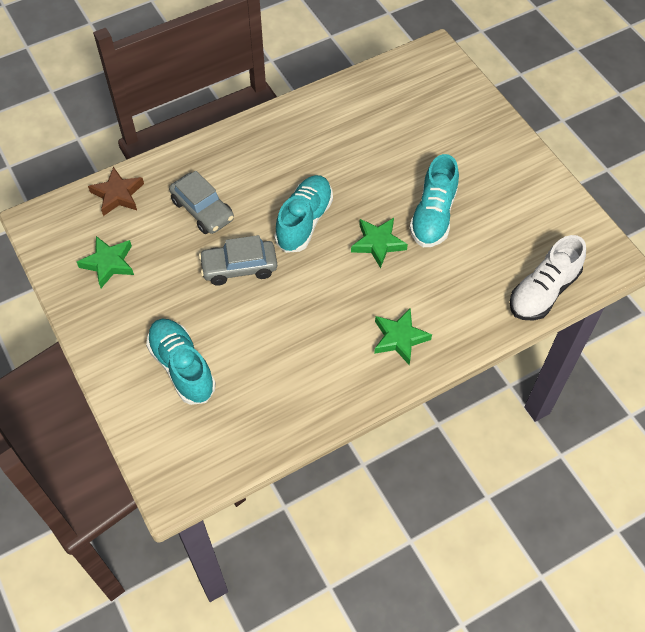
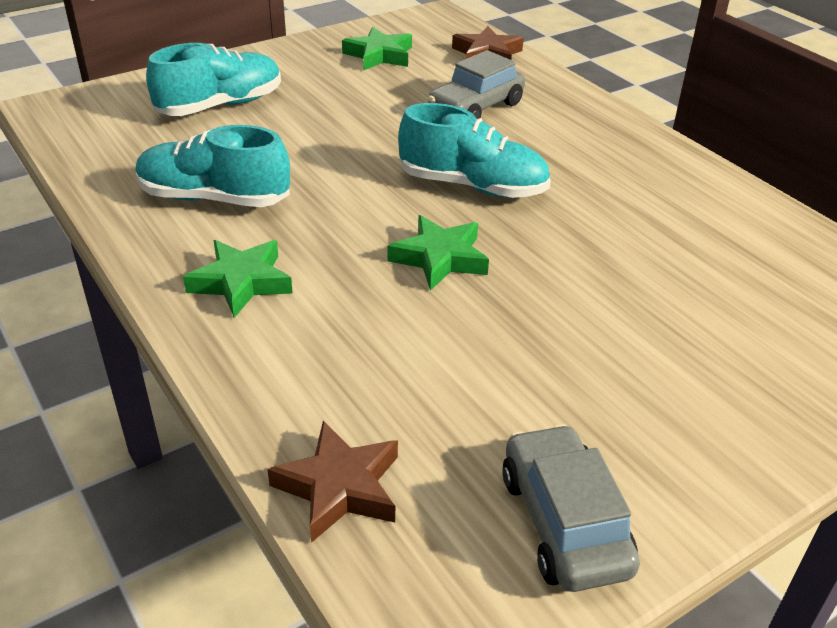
camera: 85 degrees right, 20 degrees down
(239, 267) = (379, 137): grey car -> grey car (564, 522)
(433, 216) = (516, 323): turquoise shoe -> turquoise shoe (214, 198)
(543, 291) = (339, 487): white shoe -> brown star

